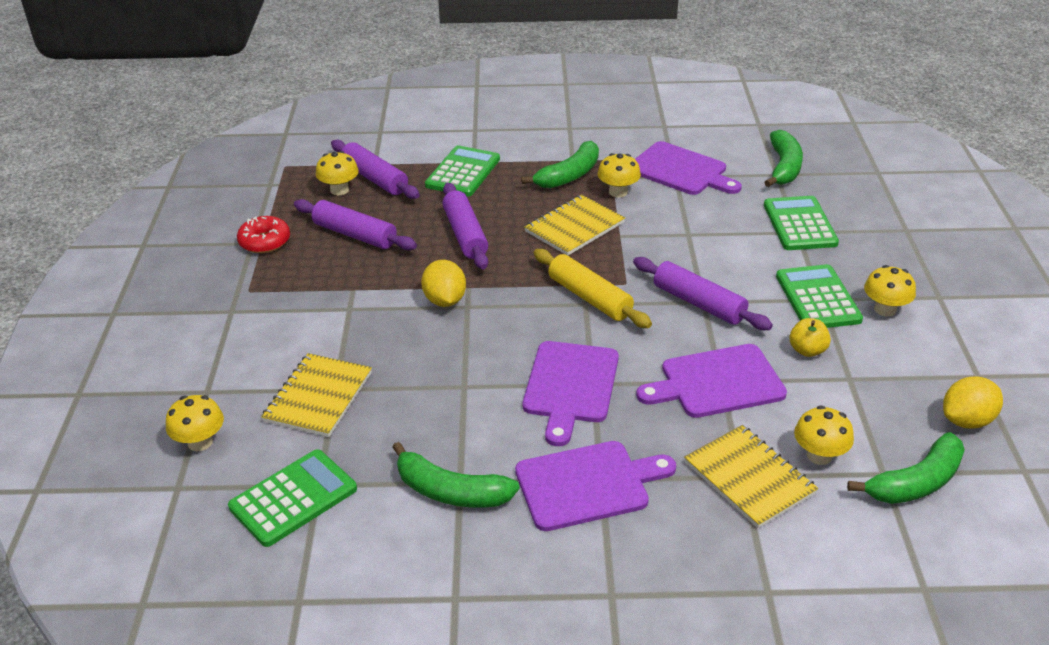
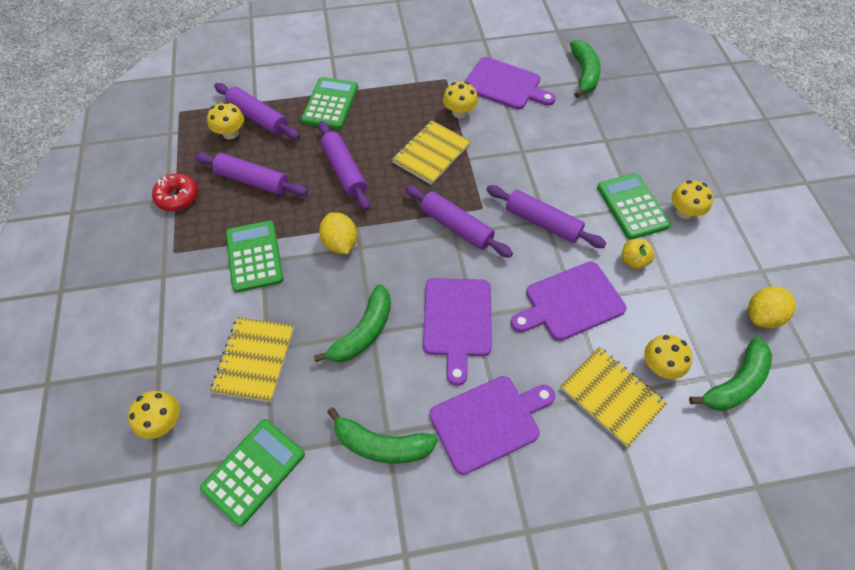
camera: 10 degrees left, 20 degrees up
(569, 175) = (417, 99): green banana -> green banana (363, 332)
(589, 298) = (456, 227): yellow rolling pin -> purple rolling pin
(800, 224) = (606, 132): green calculator -> green calculator (254, 256)

